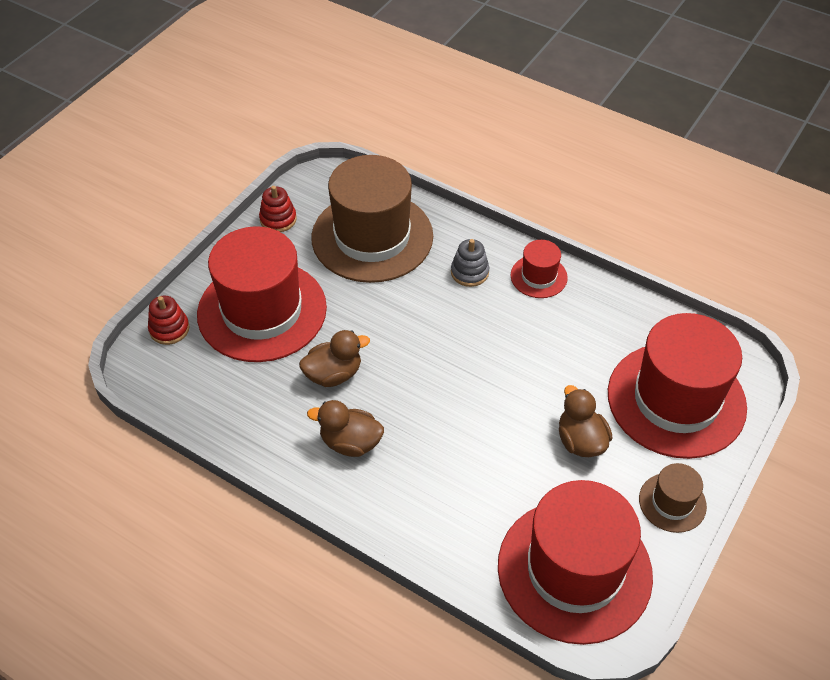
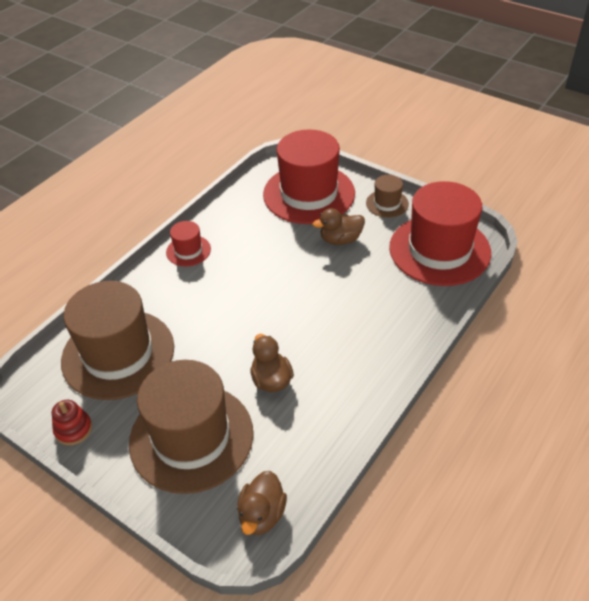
camera: 85 degrees left, 5 degrees down
(169, 329) = (202, 519): red stacking toy -> none
(262, 311) = (191, 437): red hat -> brown hat
(350, 442) = (341, 367): brown duck -> brown duck (262, 514)
(469, 272) = (175, 290): grey stacking toy -> none

